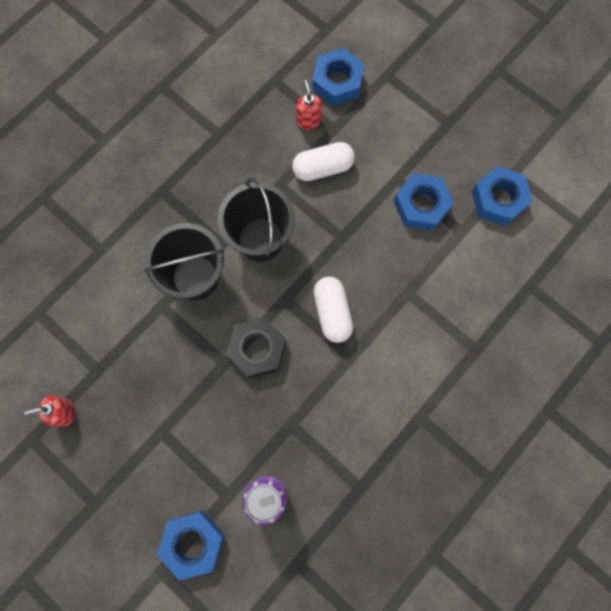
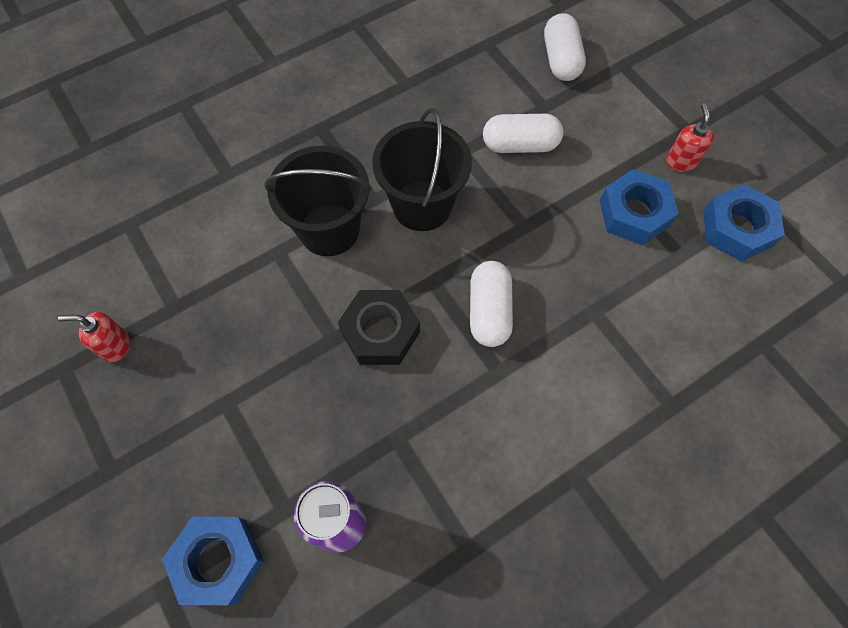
camera: 15 degrees right, 10 degrees down
(308, 121) = (516, 92): red soap dispenser -> red soap dispenser (681, 161)
(337, 82) = (561, 60): blue nut -> white capsule

